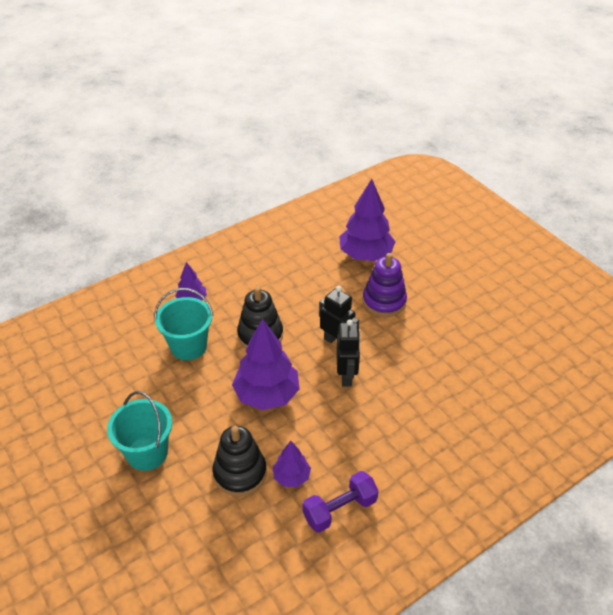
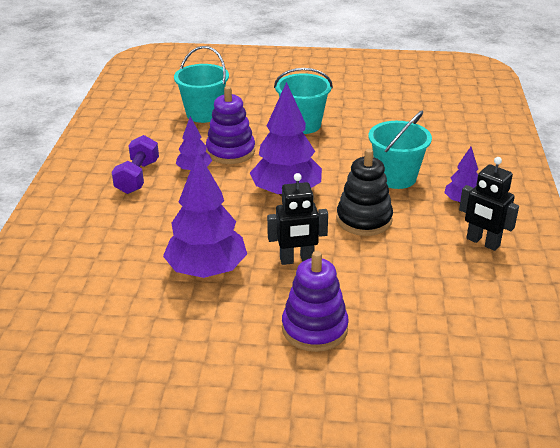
camera: 130 degrees right, 10 degrees down
(187, 551) = (204, 114): none -> turquoise bucket
(240, 473) = (230, 151): black stacking toy -> purple stacking toy
(346, 376) = (248, 244): black robot -> black robot (482, 242)
(366, 255) = (416, 365): purple tree -> purple tree (206, 270)

